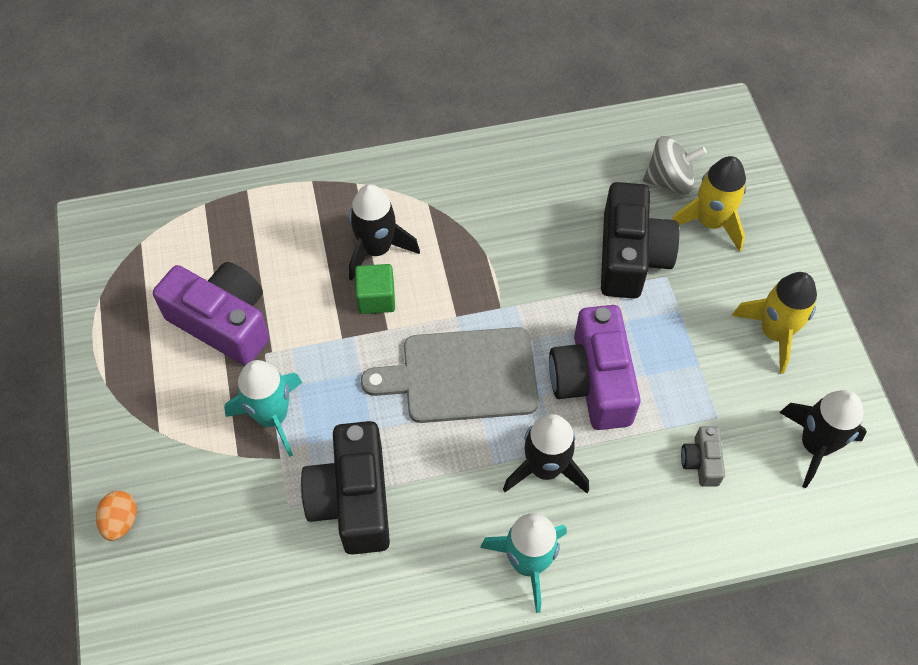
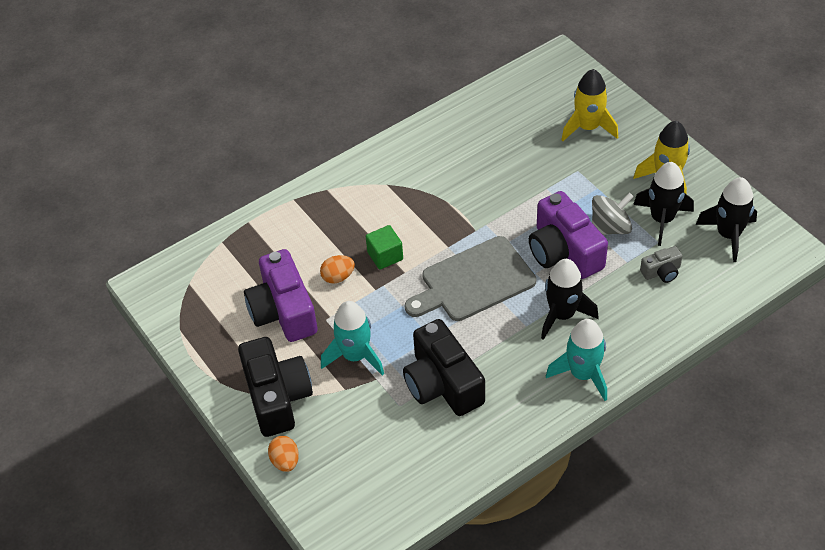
camera: 20 degrees left, 10 degrees down
(223, 322) = (283, 311): purple camera -> purple camera turned 120 degrees counterclockwise
(308, 303) = (338, 277): none -> orange egg
(376, 249) = (367, 225): black rocket -> black rocket (662, 219)
(631, 256) = (546, 167): black camera -> black camera (277, 397)
(669, 180) = (546, 111): grey spinning top -> grey spinning top (610, 228)
(701, 461) = (661, 272): grey camera -> grey camera turned 90 degrees counterclockwise

